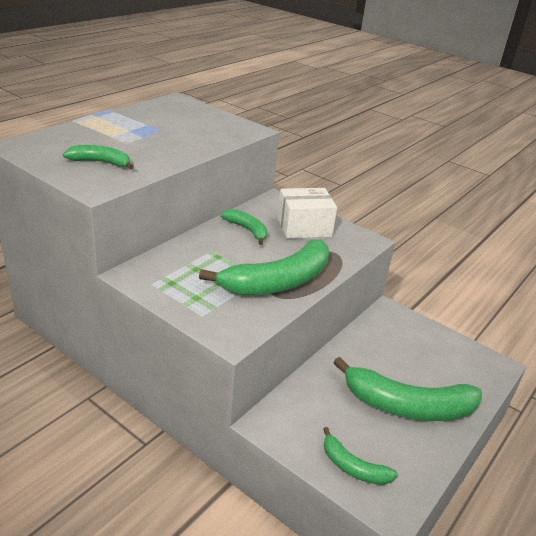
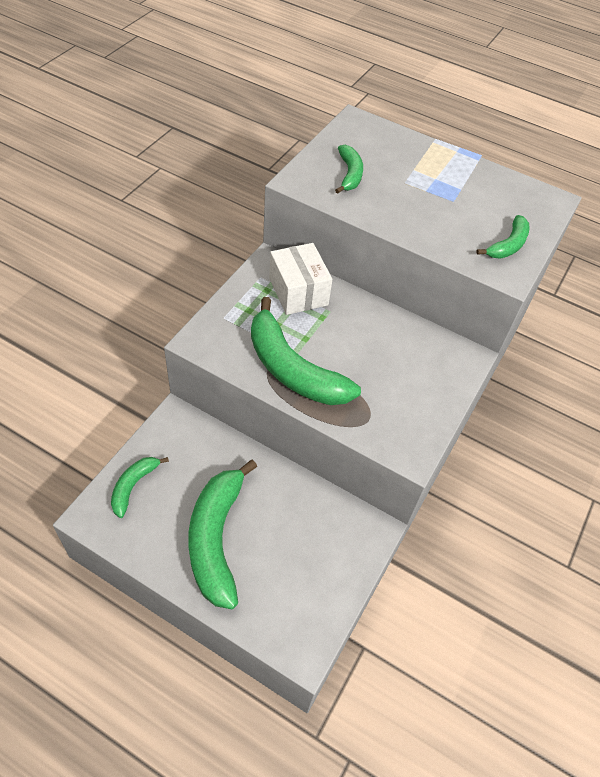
camera: 80 degrees right, 20 degrees up
(247, 230) = (383, 335): green banana -> green banana (508, 245)
(304, 227) = (412, 387): white box -> white box (298, 291)

